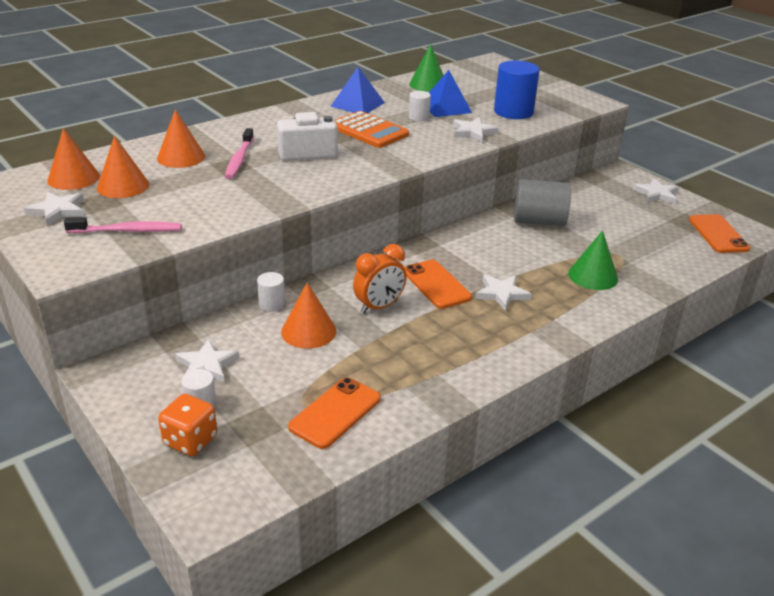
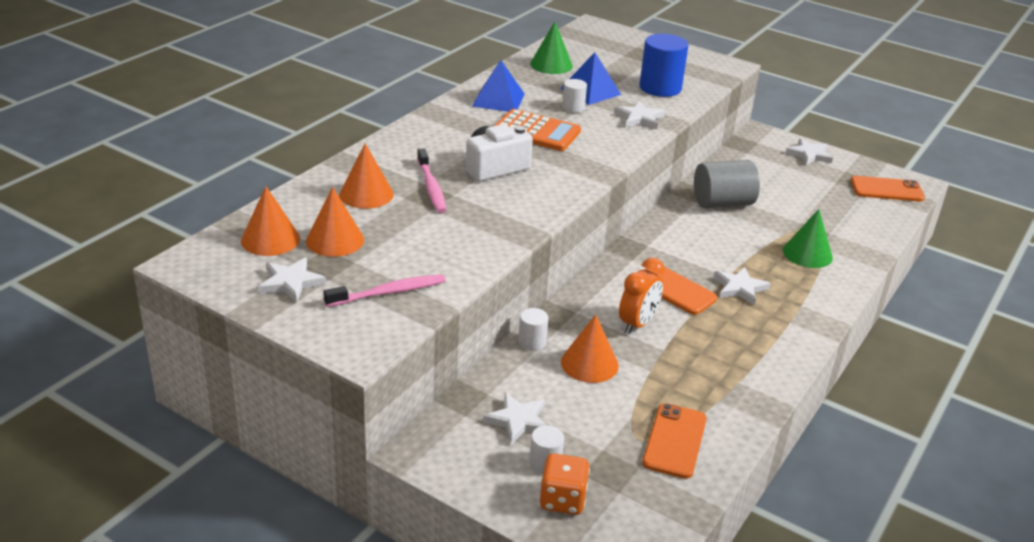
camera: 20 degrees left, 0 degrees up
(718, 234) = (886, 190): orange phone -> orange phone turned 60 degrees counterclockwise

